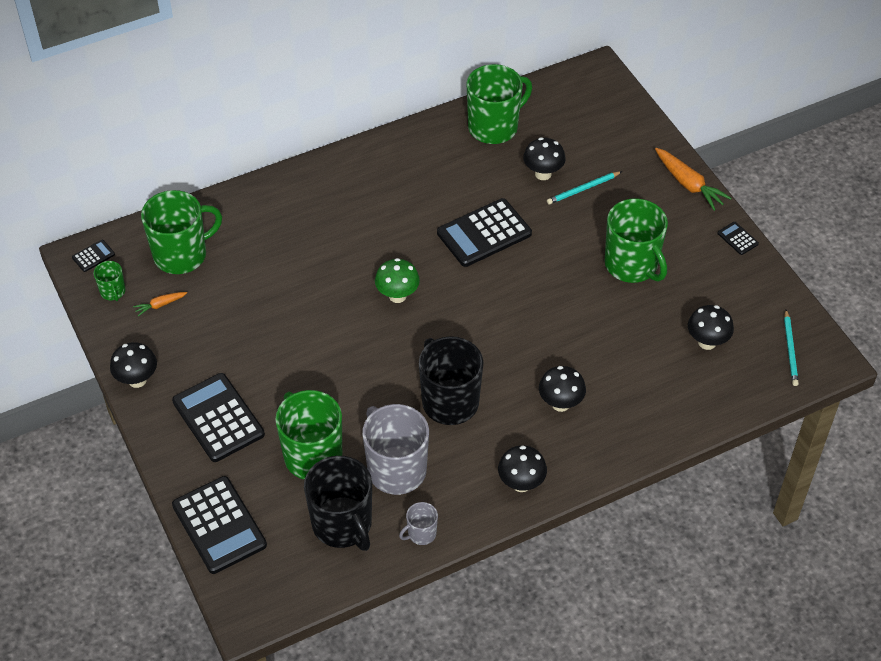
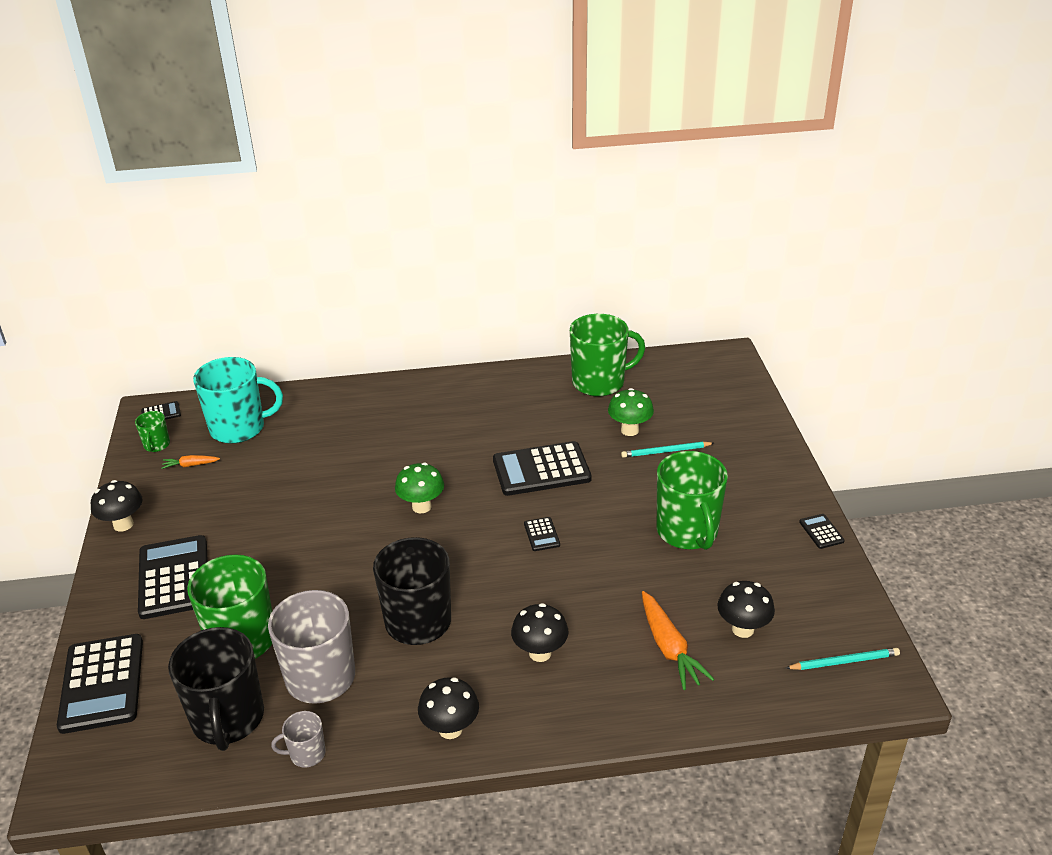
camera: 20 degrees right, 15 degrees down
(181, 254) = (239, 428): green mug -> turquoise mug
(513, 297) = (541, 534): none -> black calculator
(543, 174) = (629, 430): black mushroom -> green mushroom
(688, 184) = (784, 469): orange carrot -> orange carrot (669, 647)
(790, 350) = (844, 661): turquoise pencil -> turquoise pencil turned 120 degrees counterclockwise

